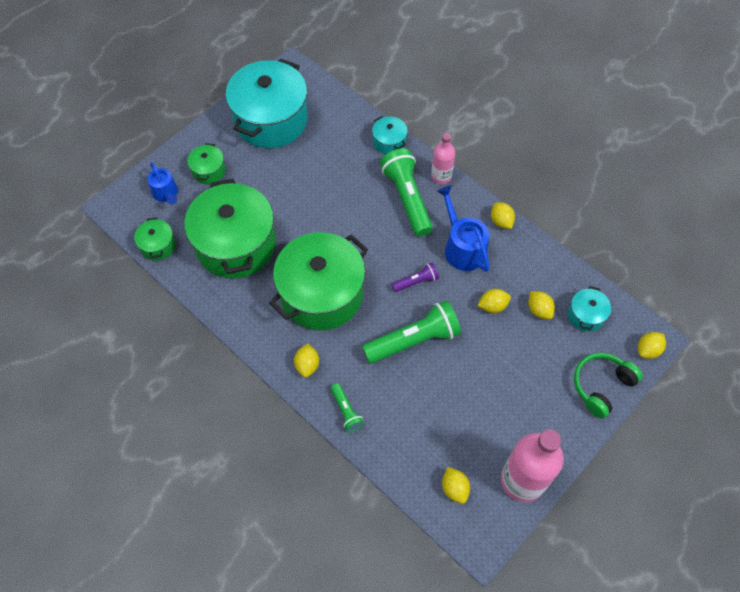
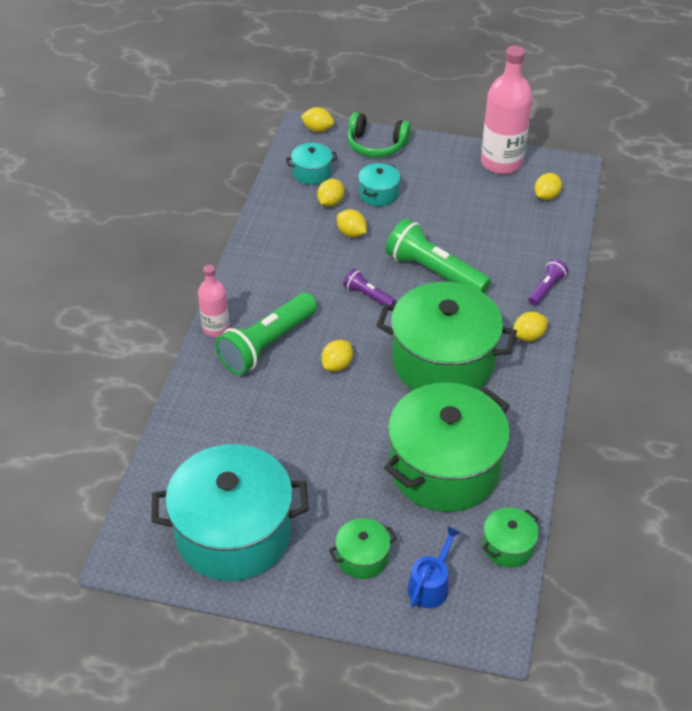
camera: 120 degrees left, 15 degrees down
(346, 411) = (546, 288): green flashlight -> purple flashlight
(389, 142) = (194, 394): turquoise pot -> turquoise pot (379, 194)
(462, 247) = (299, 277): blue watering can -> none
(501, 221) = (245, 261): yellow lemon -> yellow lemon (337, 365)

